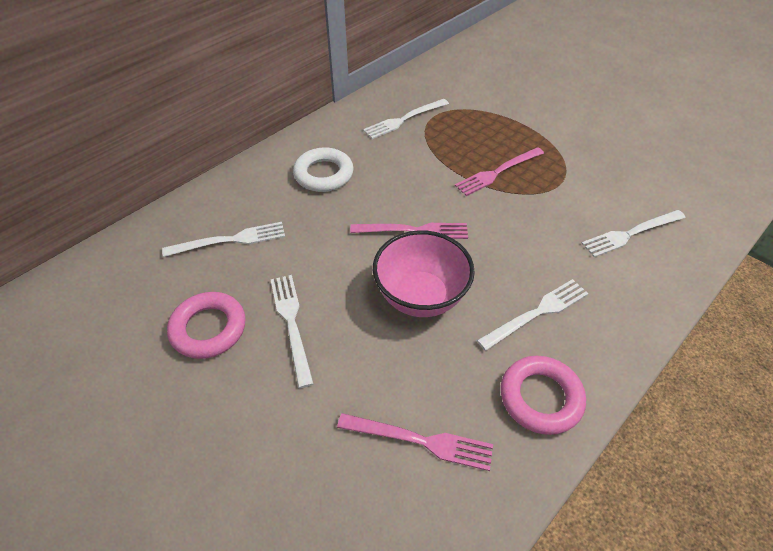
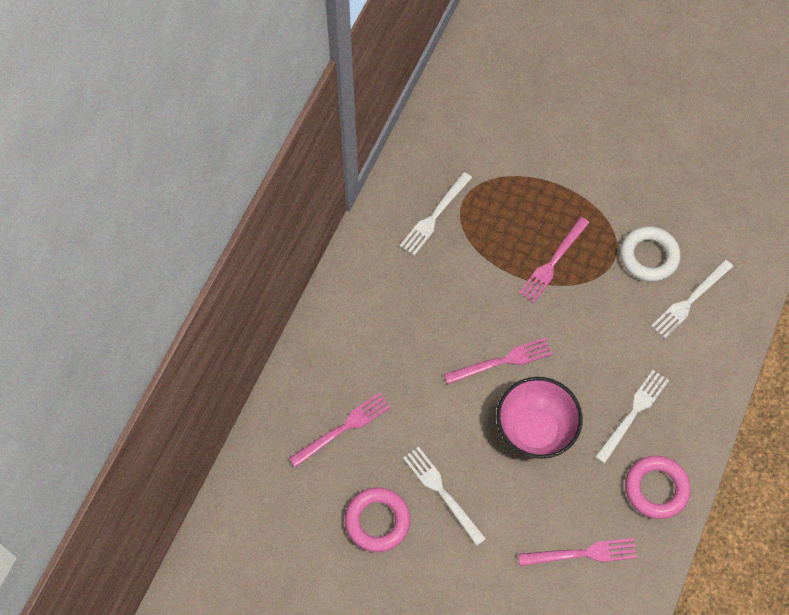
camera: 20 degrees left, 15 degrees up
(230, 240) = (343, 428): white fork -> pink fork
(323, 174) = (388, 320): white ring -> white ring (649, 256)

